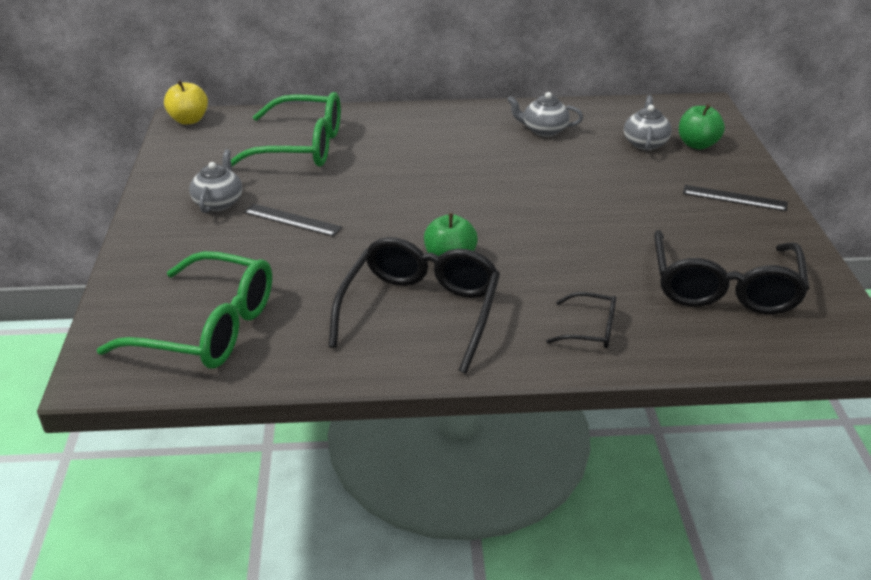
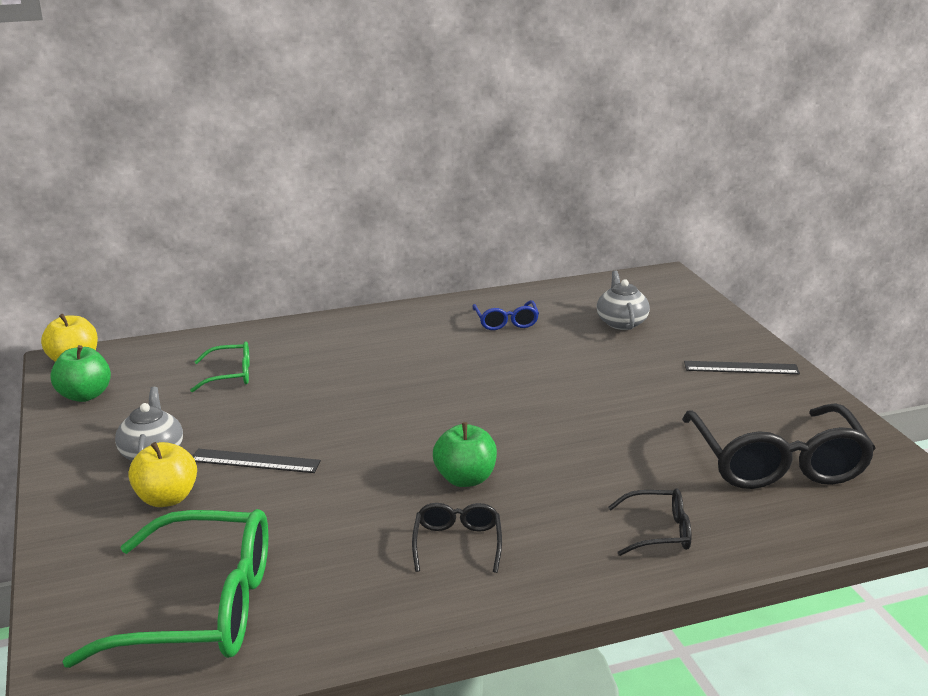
camera: 15 degrees left, 10 degrees down
(216, 239) = (166, 498): none -> yellow apple
(301, 147) = (230, 375): green glasses -> green glasses, size x0.48
(420, 311) = (457, 543): black glasses -> black glasses, size x0.48
(544, 130) = (506, 322): grey teapot -> blue glasses
(697, 144) = (676, 317): green apple -> green apple (84, 395)

